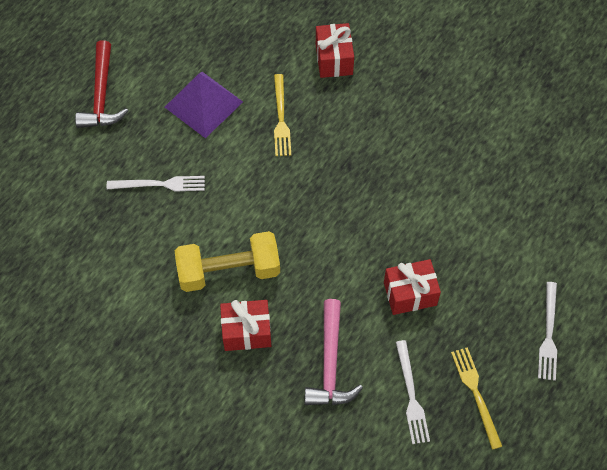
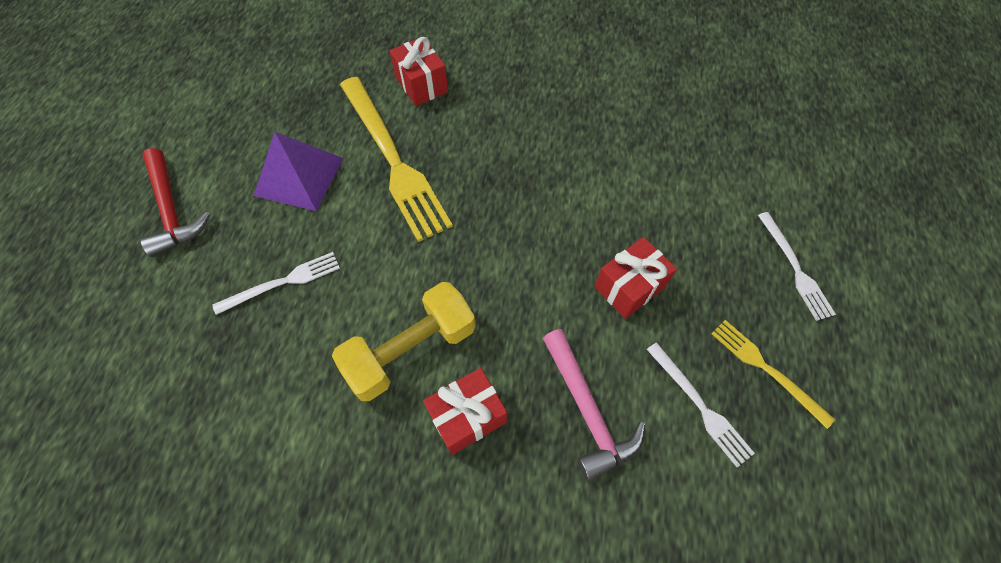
camera: 25 degrees left, 0 degrees up
(281, 118) = (393, 159): yellow fork -> yellow fork, size x1.96

